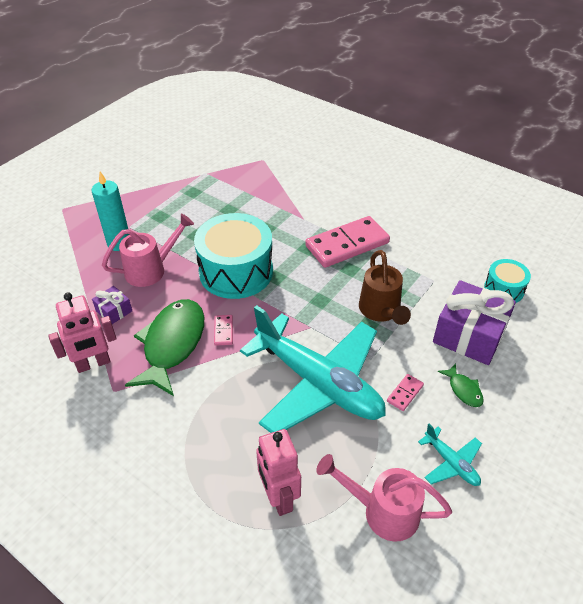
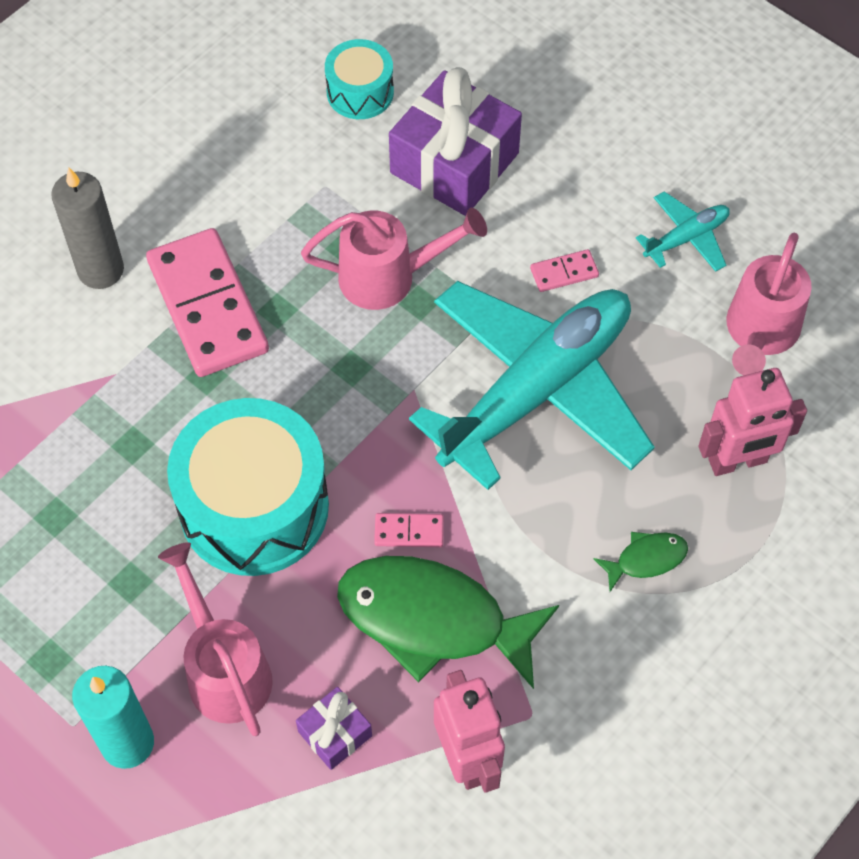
camera: 85 degrees left, 15 degrees up
(359, 208) = (101, 270): none -> grey candle
(381, 311) = (388, 277): brown watering can -> pink watering can
(405, 393) = (564, 273): pink domino -> pink domino turned 60 degrees counterclockwise
(463, 390) = (562, 195): green fish -> green fish (646, 559)

